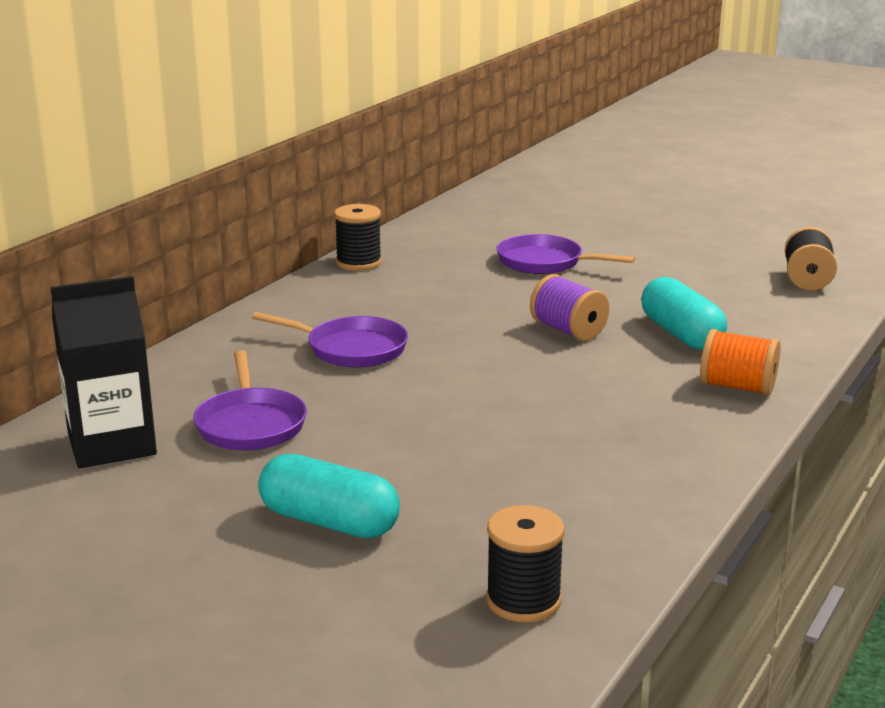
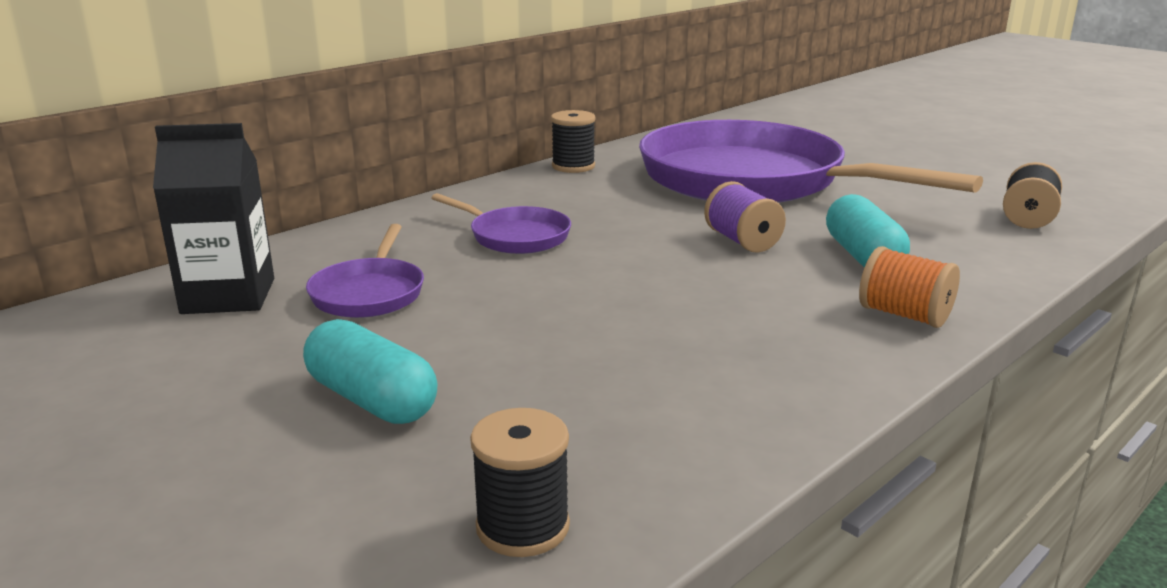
camera: 15 degrees right, 0 degrees up
(545, 262) = (752, 180): purple pan -> purple pan, size x2.38

